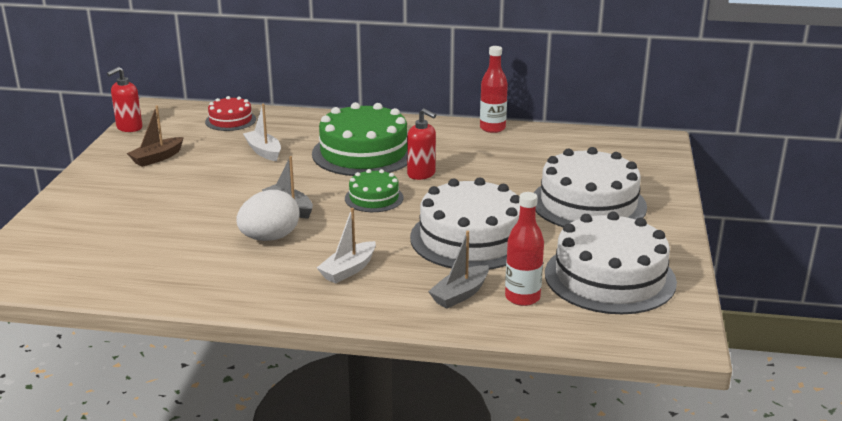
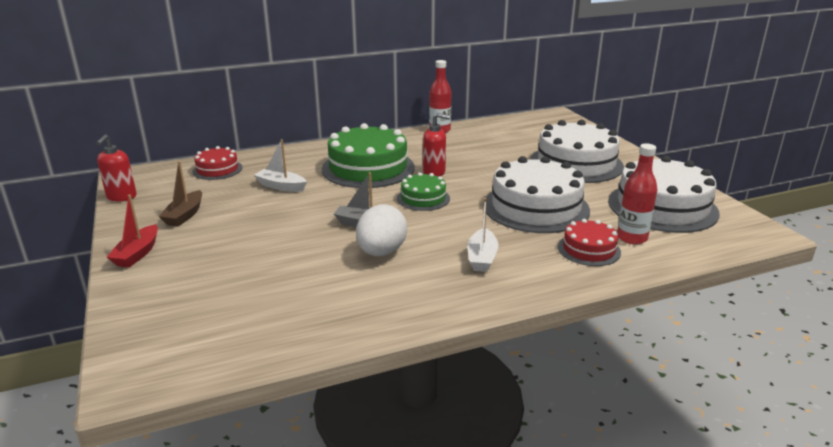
camera: 30 degrees left, 0 degrees up
(89, 182) = (137, 254): none -> red boat
(460, 294) = (589, 249): grey boat -> red cake

